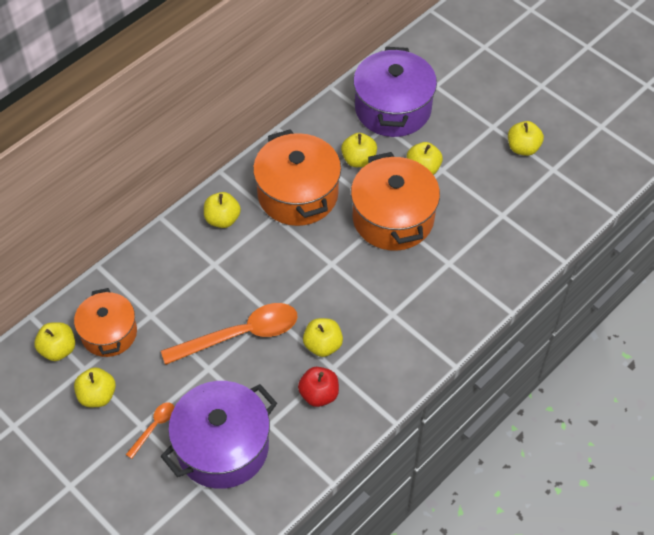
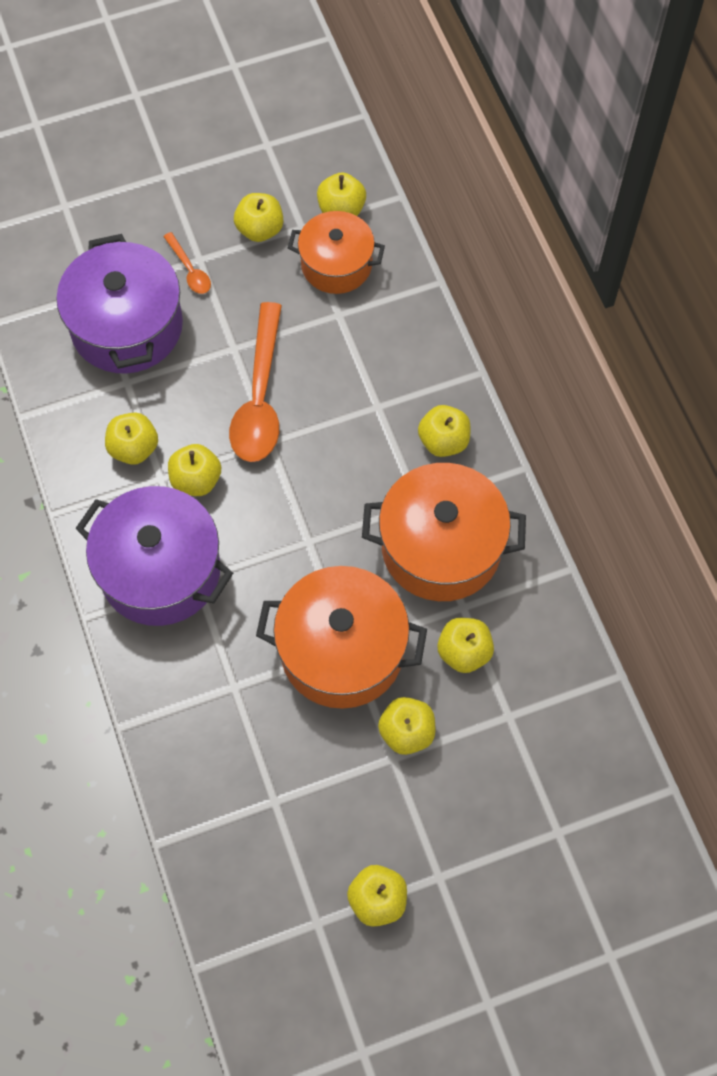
camera: 115 degrees right, 10 degrees up
(319, 394) = (134, 448): red apple -> yellow apple
(393, 108) = (539, 745): purple pot -> purple pot (160, 571)

